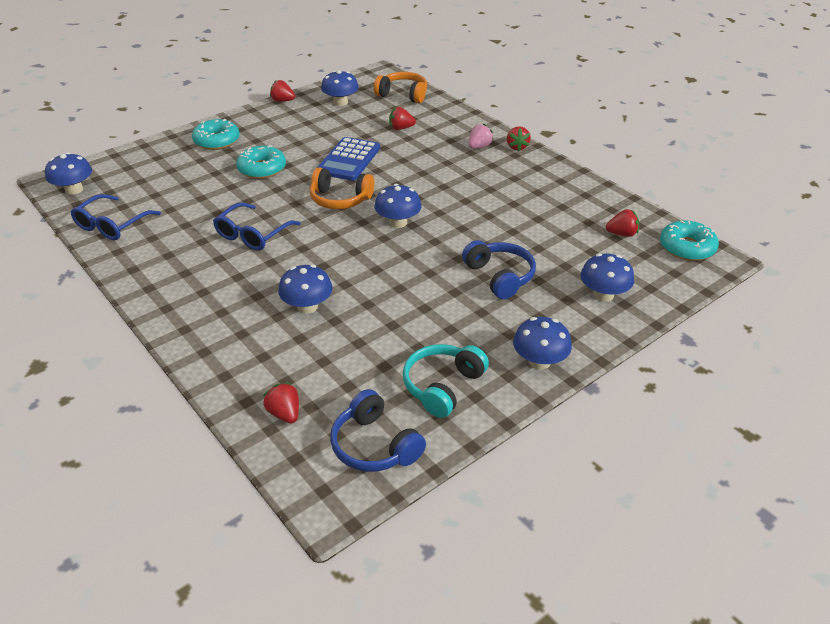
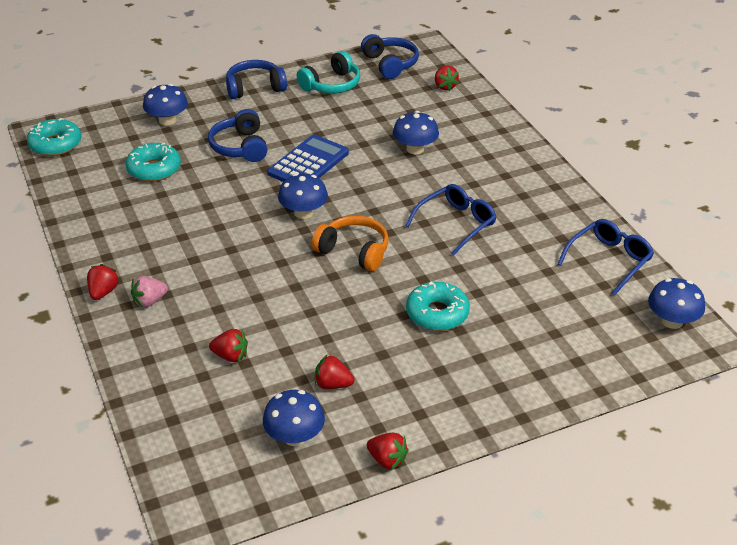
camera: 165 degrees left, 0 degrees up
(217, 141) = (496, 379): turquoise donut -> turquoise donut (154, 169)
(349, 160) = (324, 309): blue calculator -> blue calculator (308, 163)
(403, 95) = (188, 437): orange headphones -> none
(539, 361) = (255, 88): blue mushroom -> blue headphones
(622, 234) = (98, 165): red strawberry -> red strawberry (333, 384)

